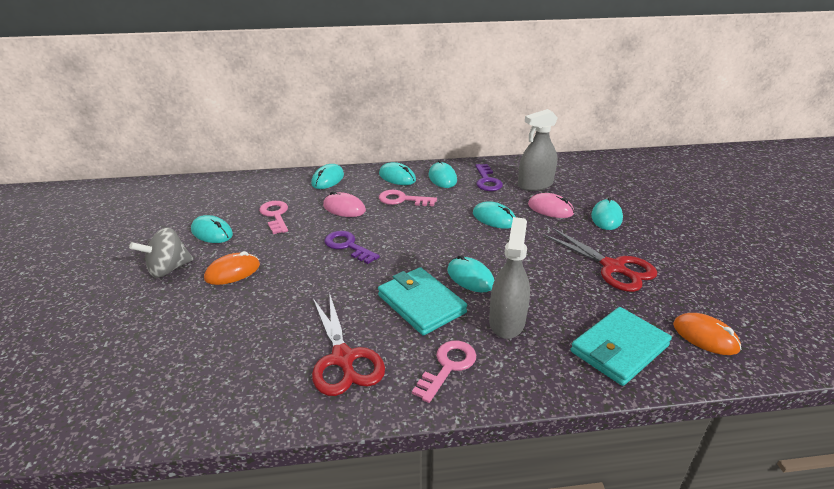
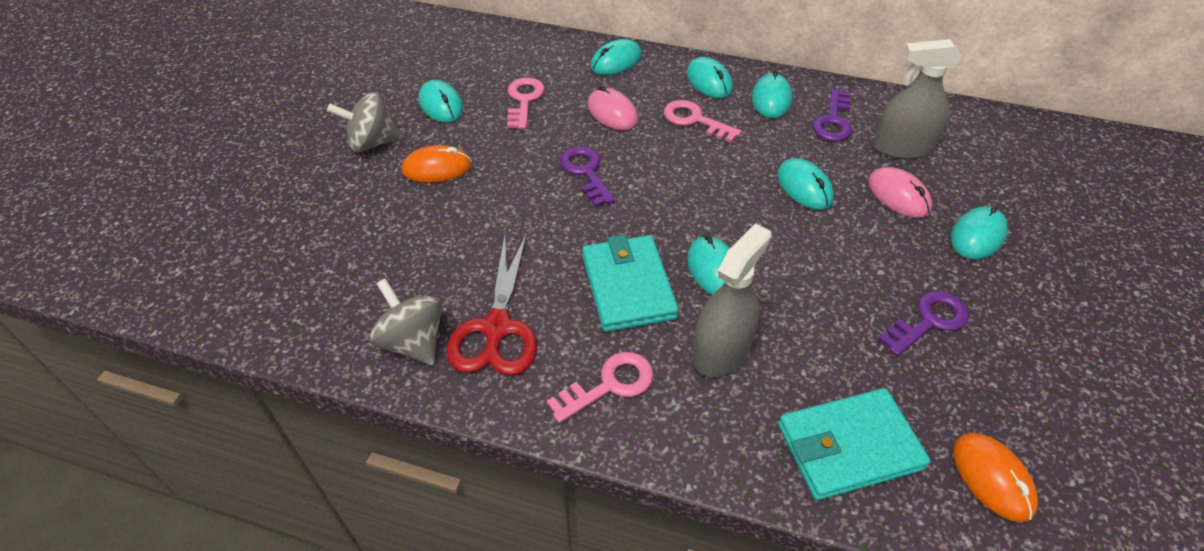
camera: 25 degrees right, 15 degrees up
(282, 389) = (413, 342): none -> grey spinning top
(613, 267) = (928, 321): red scissors -> purple key

